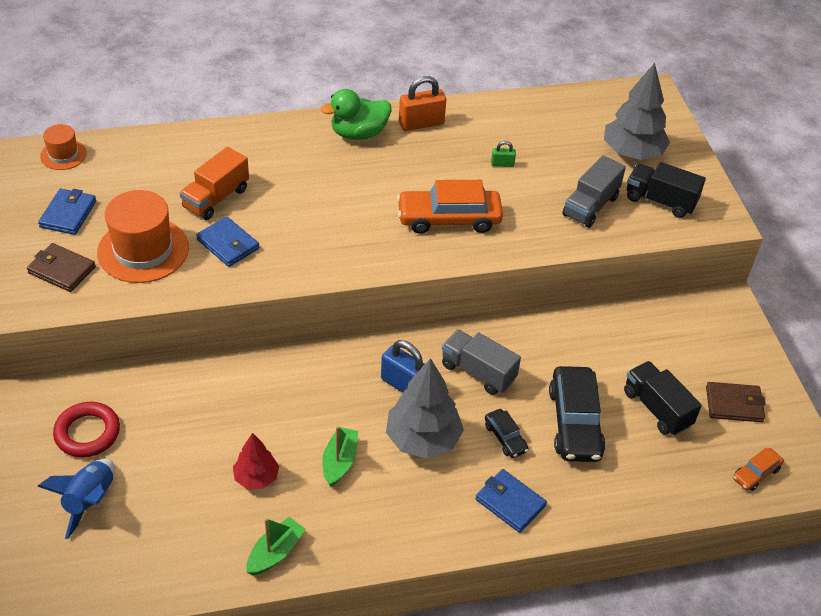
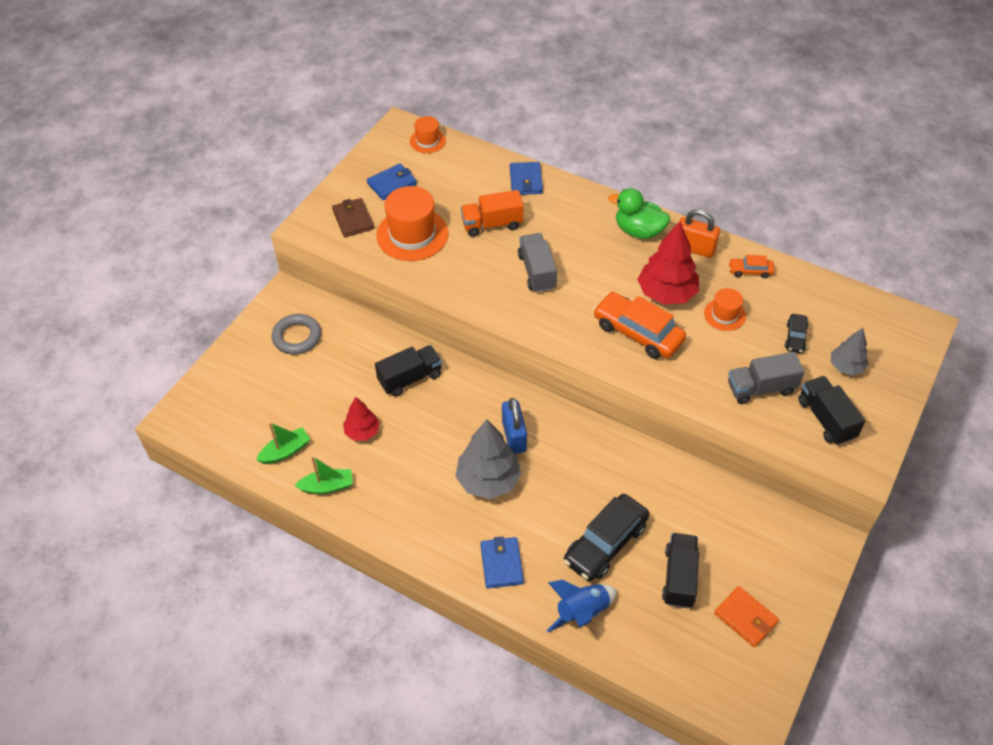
camera: 45 degrees right, 5 degrees up
(87, 433) = (297, 337): red ring -> grey ring
(90, 501) = (259, 380): blue rocket -> blue rocket (582, 612)
(228, 244) = (467, 261): blue wallet -> blue wallet (526, 181)
(252, 397) = (410, 378): none -> black truck
(339, 461) = (421, 457): green boat -> green boat (285, 451)
(438, 173) = (666, 293): none -> red tree
(478, 372) = (574, 460): grey truck -> grey truck (537, 272)
(502, 164) = (724, 314): green padlock -> orange hat
(505, 438) = (544, 518): black car -> black car (795, 337)
(632, 153) = (846, 367): grey tree -> grey tree, size x0.58
(734, 404) = (745, 618): brown wallet -> orange wallet
(756, 473) = (705, 679): orange car -> orange car (750, 271)

